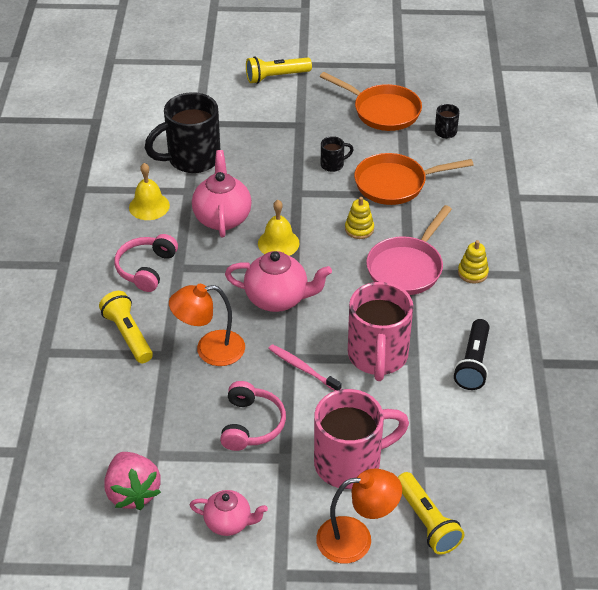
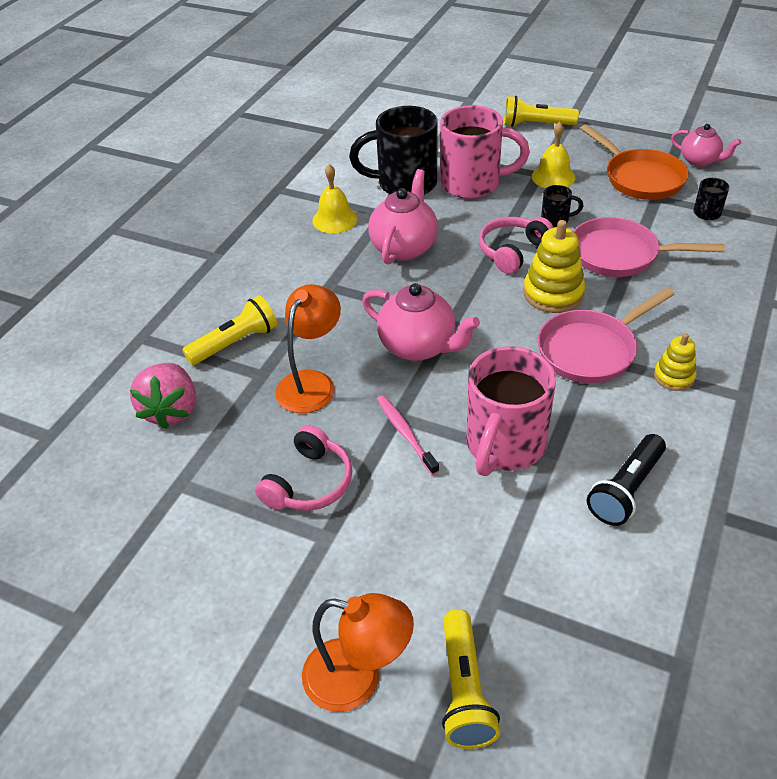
camera: 25 degrees right, 0 degrees up
(128, 335) = (235, 343): yellow flashlight -> yellow flashlight turned 60 degrees clockwise
(133, 492) = (131, 521): pink strawberry -> pink strawberry (171, 410)
(146, 269) = (295, 280): pink headphones -> pink headphones (512, 251)
(210, 350) = (311, 383): orange lamp -> orange lamp turned 105 degrees clockwise
(229, 523) = (214, 598): pink teapot -> pink teapot (699, 161)
(278, 243) = (451, 287): yellow bell -> yellow bell (553, 177)
(350, 463) = (402, 570): pink mug -> pink mug (472, 184)
(359, 229) = (553, 293): yellow stacking toy -> yellow stacking toy, size x1.67
(395, 184) = (620, 255): orange pan -> pink pan

